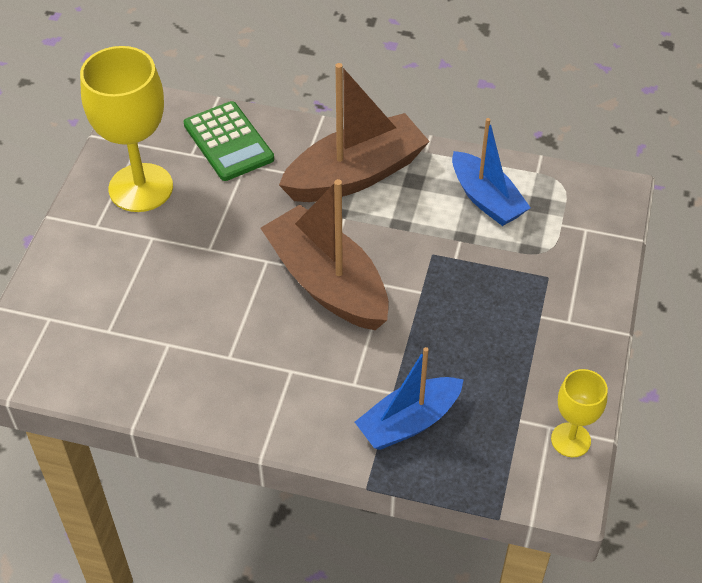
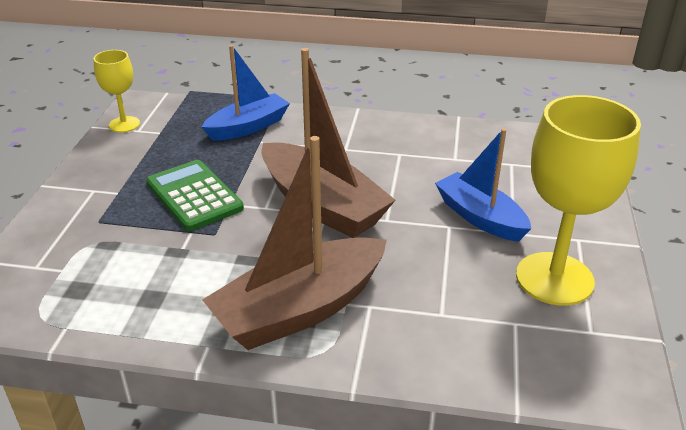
camera: 175 degrees right, 15 degrees down
(228, 142) = (474, 341): green calculator -> green calculator (194, 196)
(486, 199) = (141, 291): blue boat -> blue boat (480, 217)

